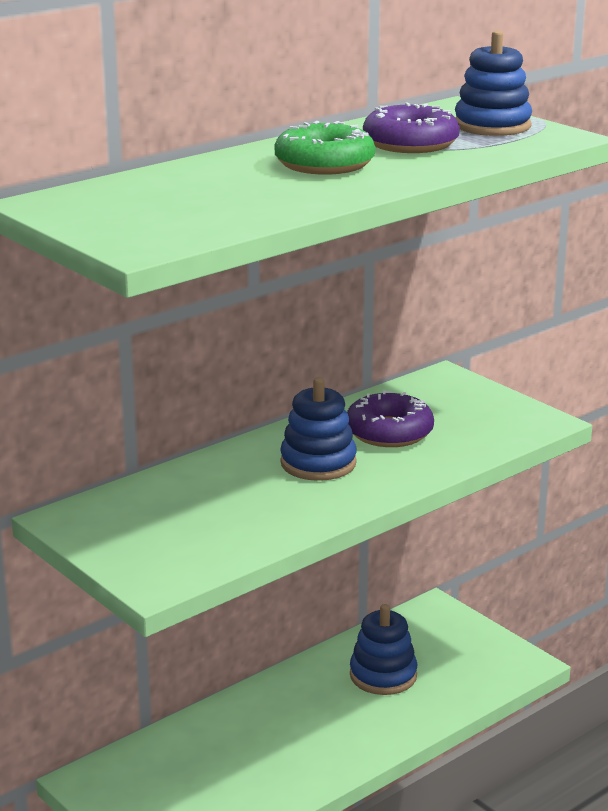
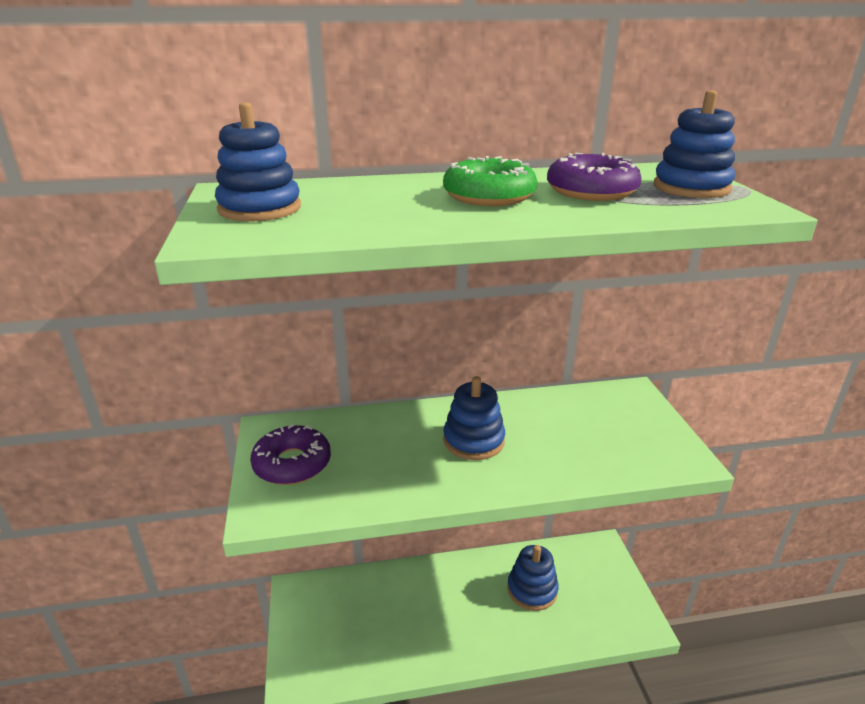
camera: 30 degrees right, 5 degrees up
(123, 214) = (260, 208): none -> blue stacking toy
(389, 432) = (550, 429): purple donut -> purple donut (292, 464)

